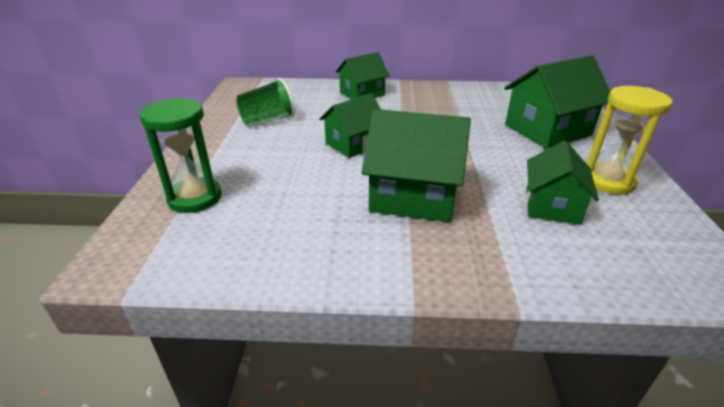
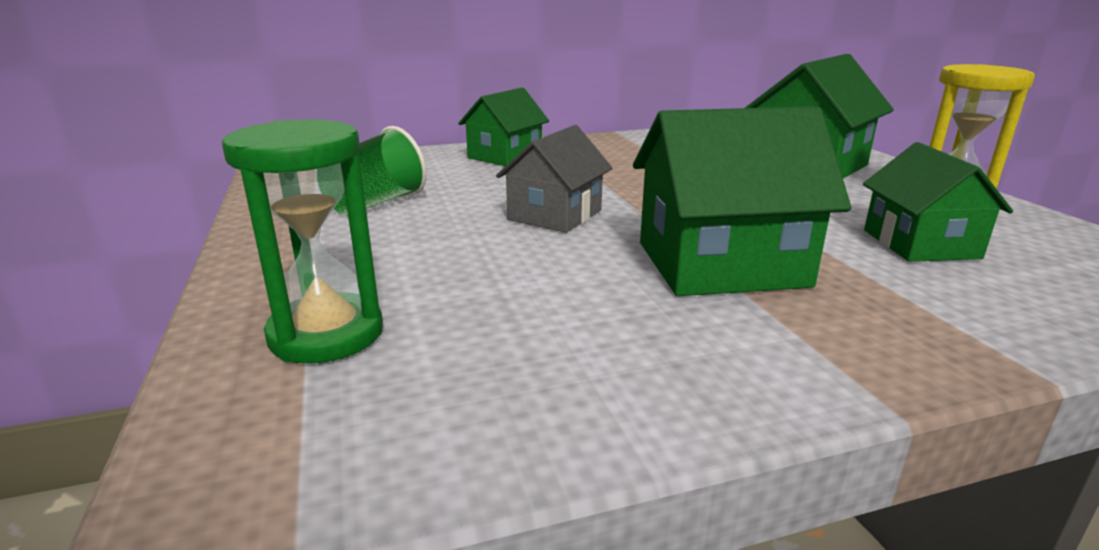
camera: 20 degrees left, 10 degrees down
(353, 144) = (555, 215): green house -> grey house

